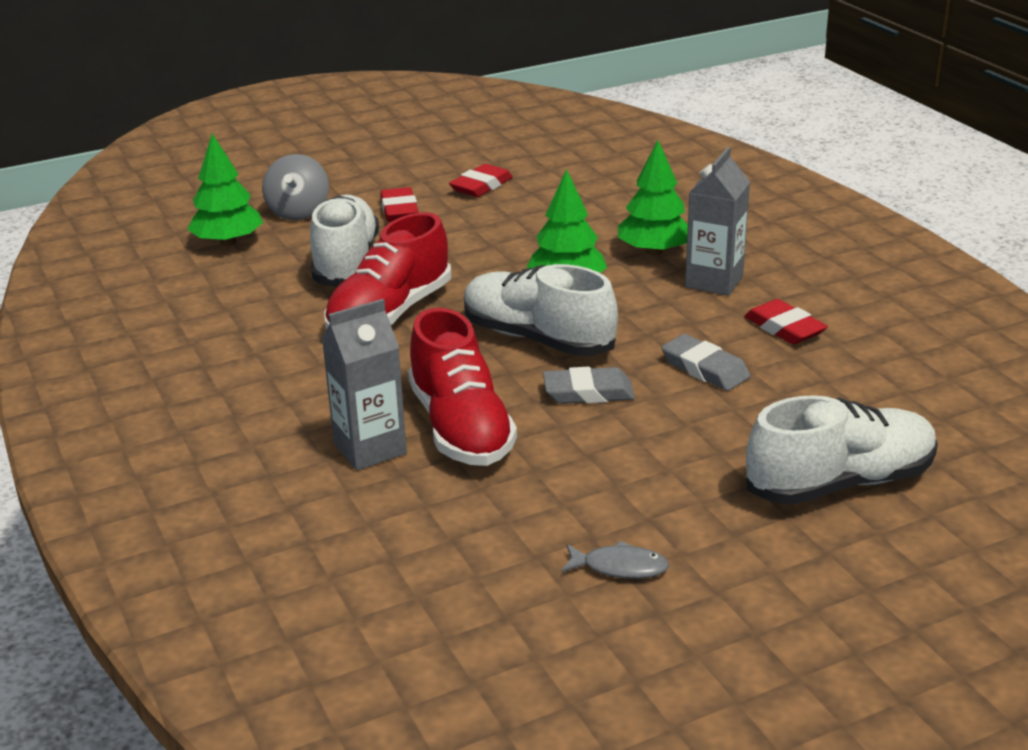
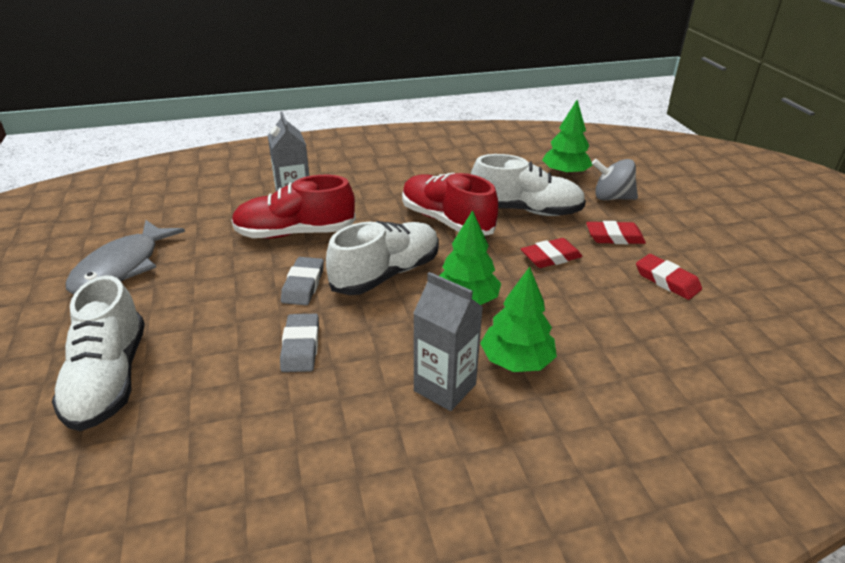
camera: 100 degrees right, 5 degrees up
(620, 567) = (122, 267): grey fish -> grey fish, size x2.15
(705, 368) = (301, 346): grey eraser -> grey eraser turned 60 degrees counterclockwise
(784, 328) = (339, 413): red eraser -> red eraser (550, 257)

